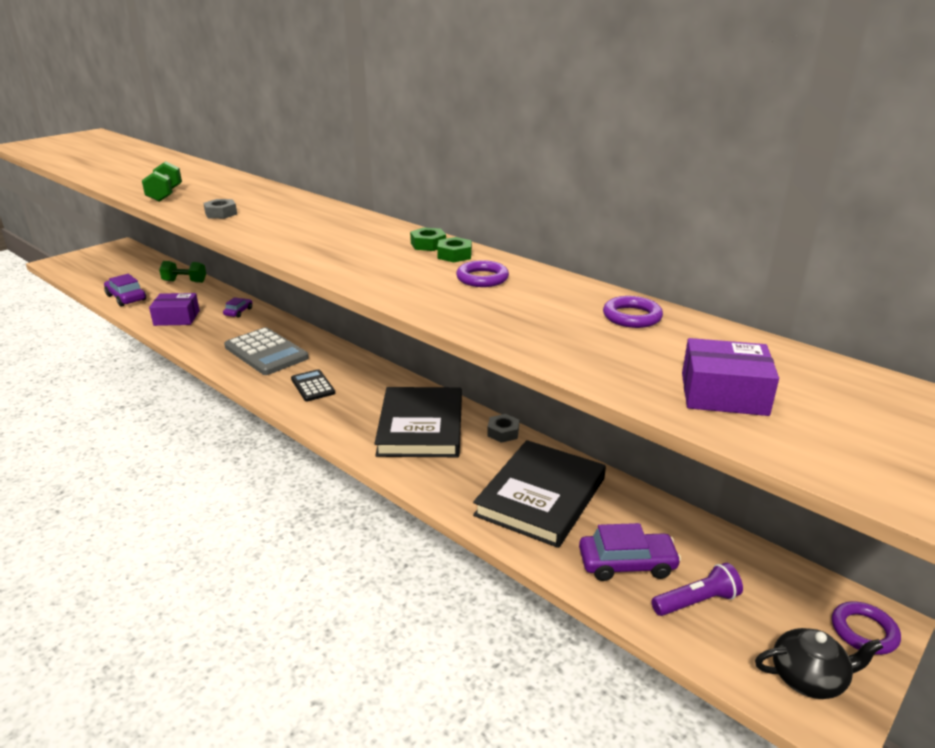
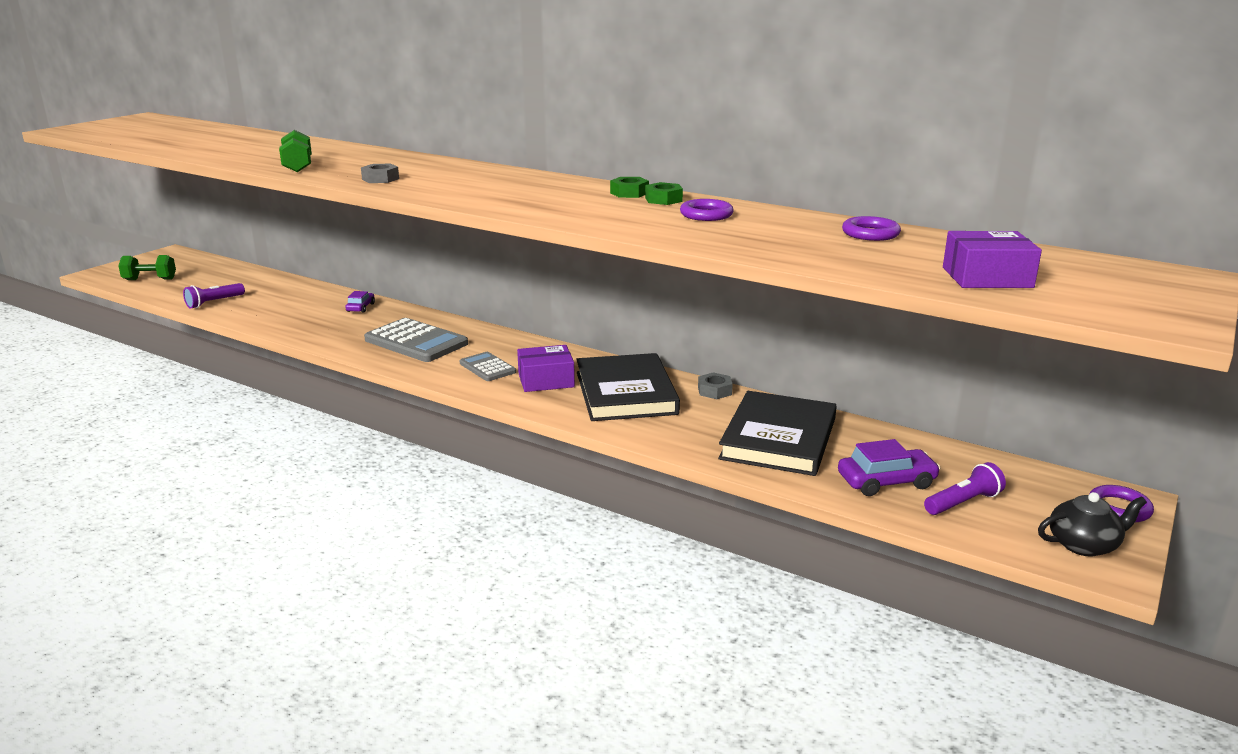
camera: 10 degrees left, 5 degrees down
(126, 298) = (214, 302): purple car -> purple flashlight
(177, 318) = (289, 317): purple box -> purple box (546, 380)
(185, 281) = (277, 283): green dumbbell -> green dumbbell (150, 279)
(313, 386) = (487, 368): black calculator -> grey calculator

